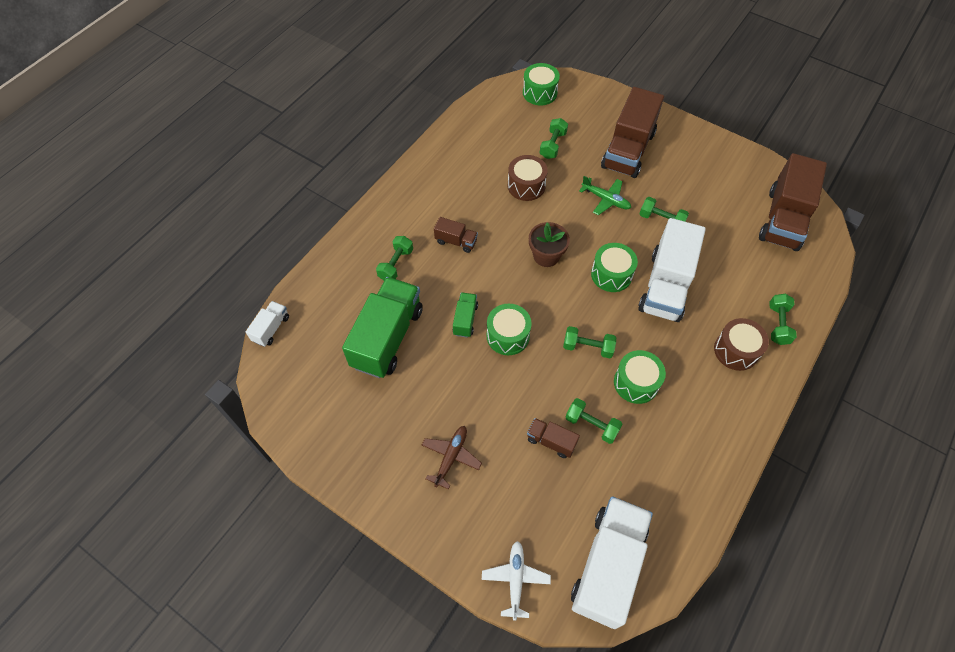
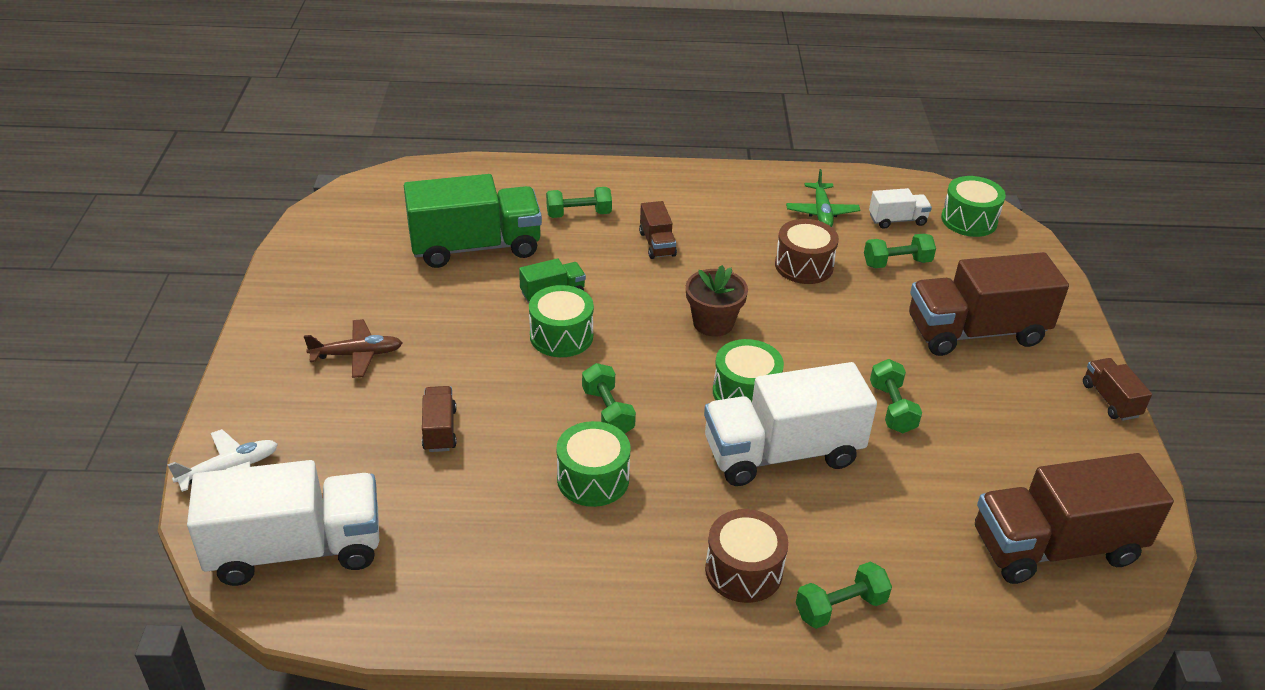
camera: 55 degrees right, 20 degrees down
(271, 329) = (418, 169): white truck -> white truck (897, 220)
(591, 425) = (492, 458): green dumbbell -> none
(606, 200) = (864, 342): green plane -> green plane (821, 212)
(706, 134) = (1110, 400): none -> brown truck

